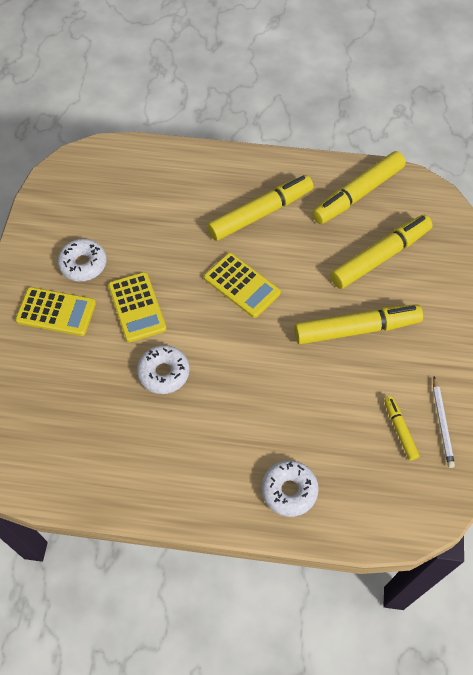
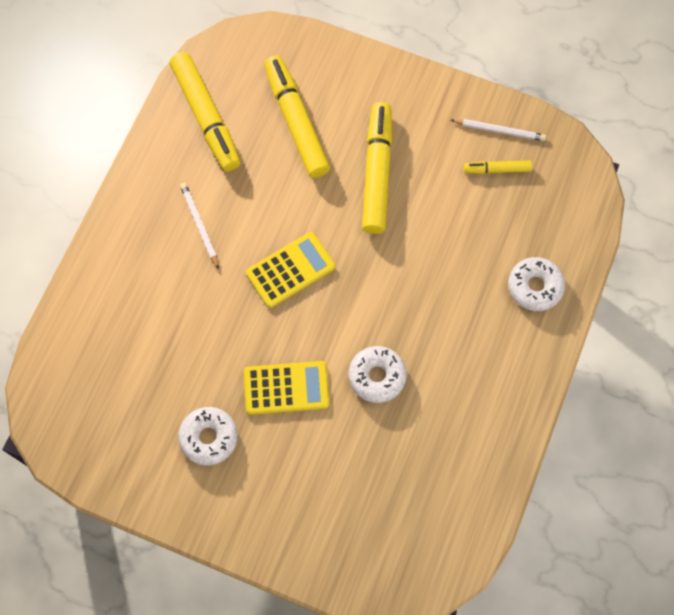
camera: 75 degrees left, 10 degrees up
(56, 312) = (266, 479): yellow calculator -> none
(260, 213) = (199, 225): yellow marker -> white pencil

